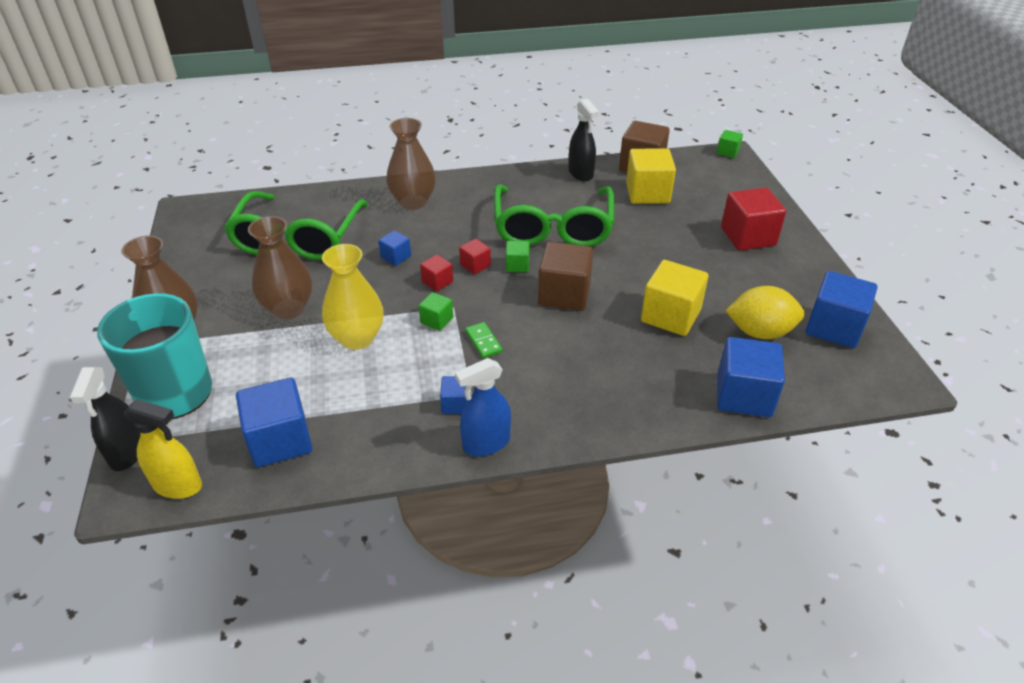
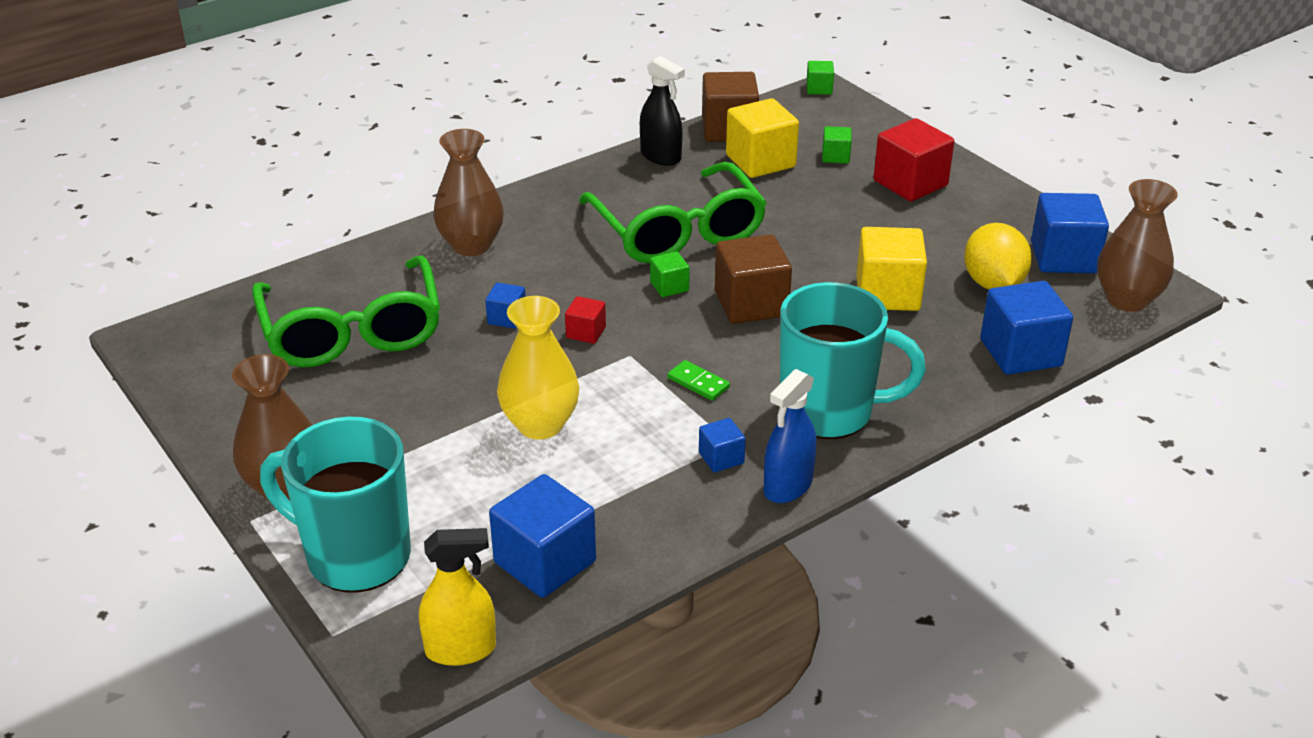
camera: 25 degrees left, 5 degrees down
(127, 452) = (360, 639): black spray bottle -> none
(288, 308) = (418, 418): brown vase -> brown vase (1127, 299)
(437, 320) = (622, 376): green cube -> green cube (835, 156)
(475, 265) = (617, 300): red cube -> none
(560, 395) = (830, 412): none -> turquoise mug
(759, 332) = (993, 284): yellow lemon -> yellow lemon turned 75 degrees counterclockwise

